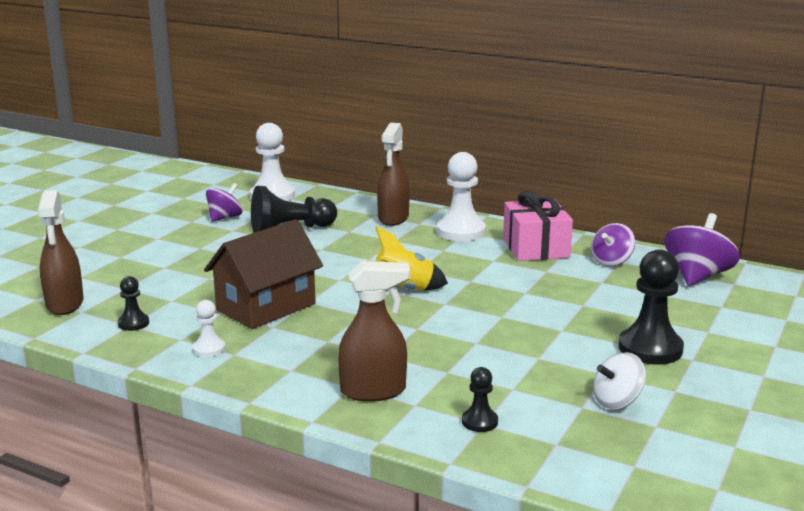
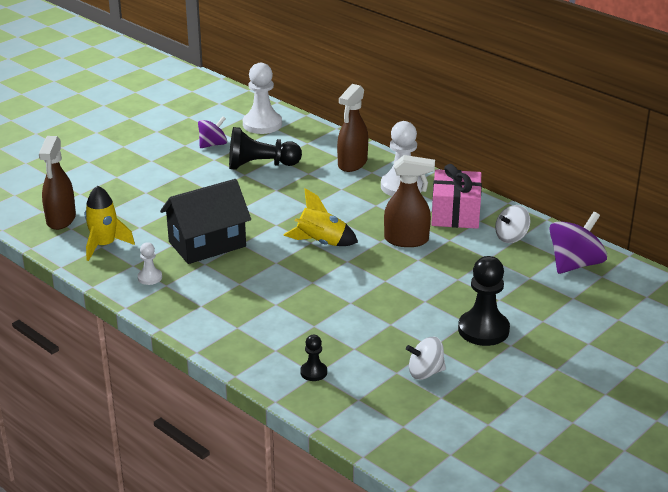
camera: 15 degrees right, 10 degrees up
(133, 323) = (104, 245): black pawn -> yellow rocket
(266, 307) = (207, 244): brown house -> black house
(374, 391) = (251, 334): brown spray bottle -> brown spray bottle (406, 240)
(611, 261) = (511, 237): purple spinning top -> white spinning top

